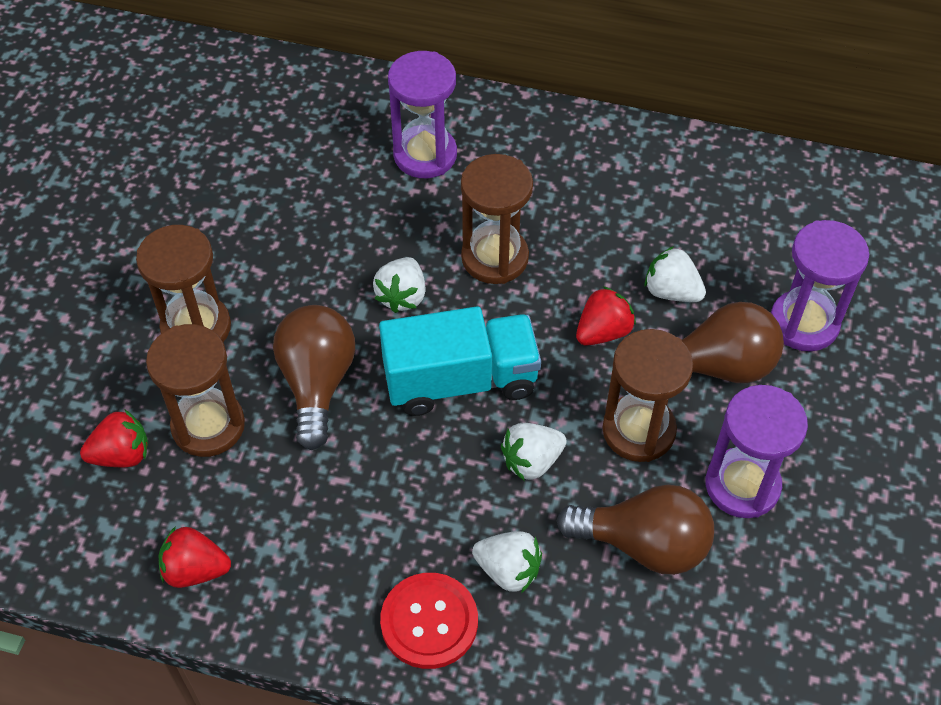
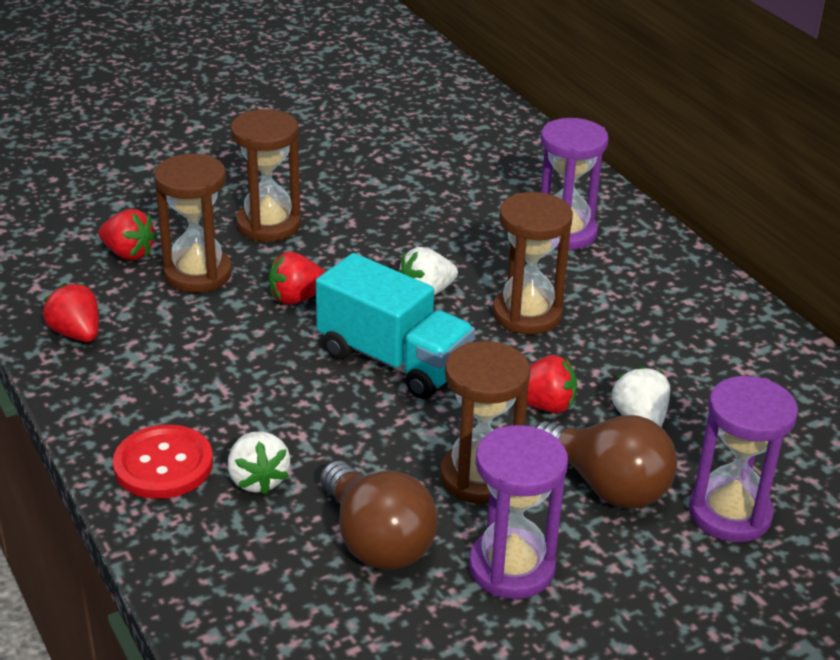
camera: 45 degrees right, 20 degrees down
(317, 383) = (297, 298): brown light bulb -> red strawberry
(531, 461) = (371, 436): white strawberry -> none

